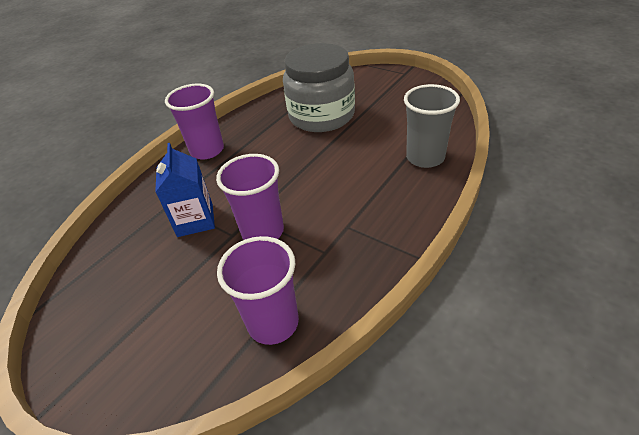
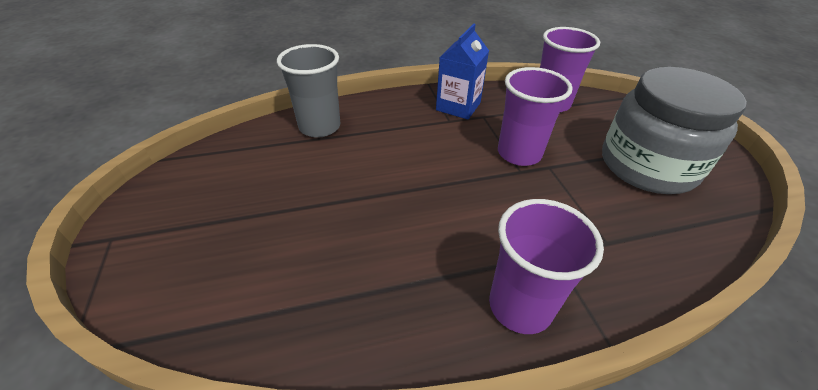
camera: 145 degrees left, 0 degrees up
(195, 220) = (581, 202): blue carton -> blue carton (458, 106)
(321, 116) = (314, 247): grey jar -> grey jar (647, 165)

